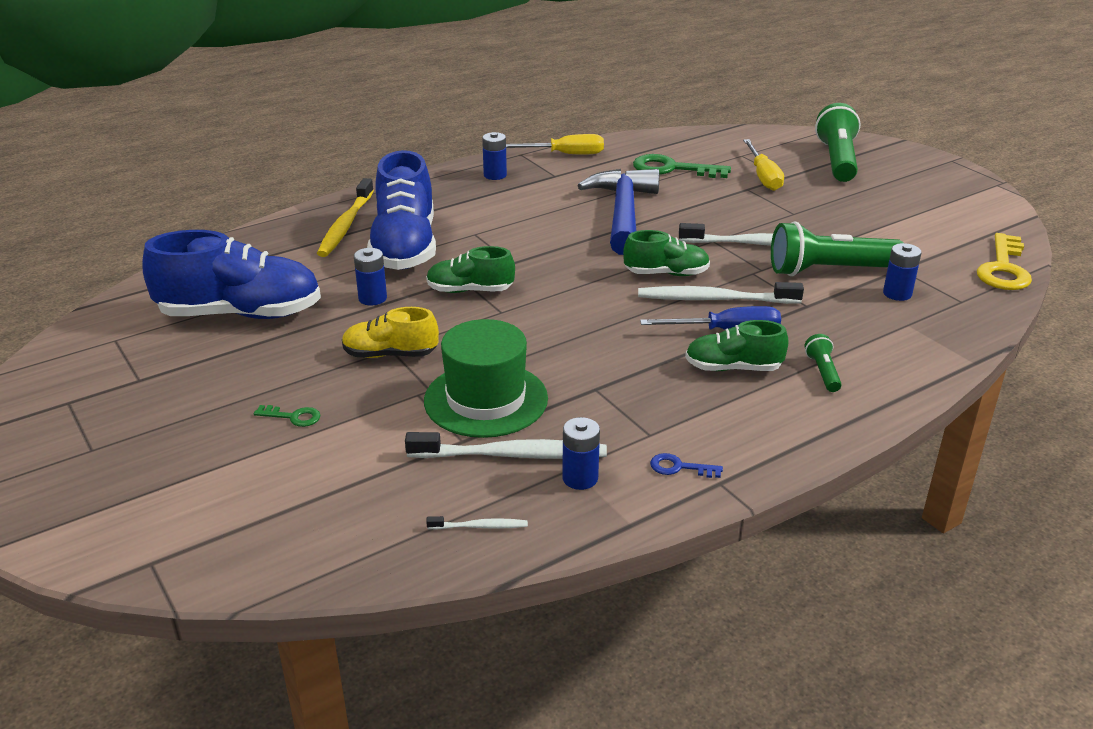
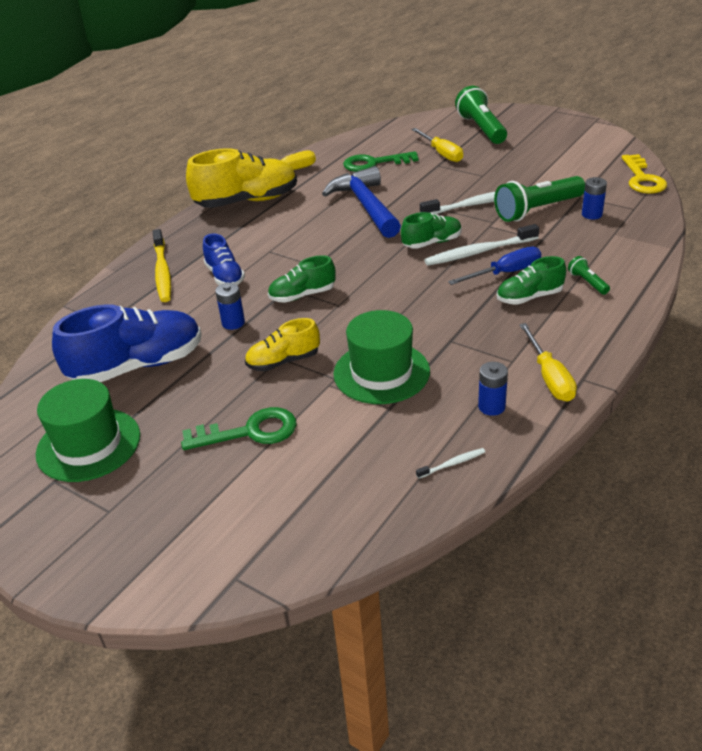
camera: 20 degrees left, 5 degrees up
(128, 377) = (88, 444): none -> green hat
(293, 417) = (250, 432): green key -> green key, size x2.09
(405, 247) = (225, 276): blue shoe -> blue shoe, size x0.55
(495, 175) = (247, 201): blue battery -> yellow shoe
(511, 455) = (432, 406): white toothbrush -> none
(679, 467) = (549, 377): blue key -> yellow screwdriver

